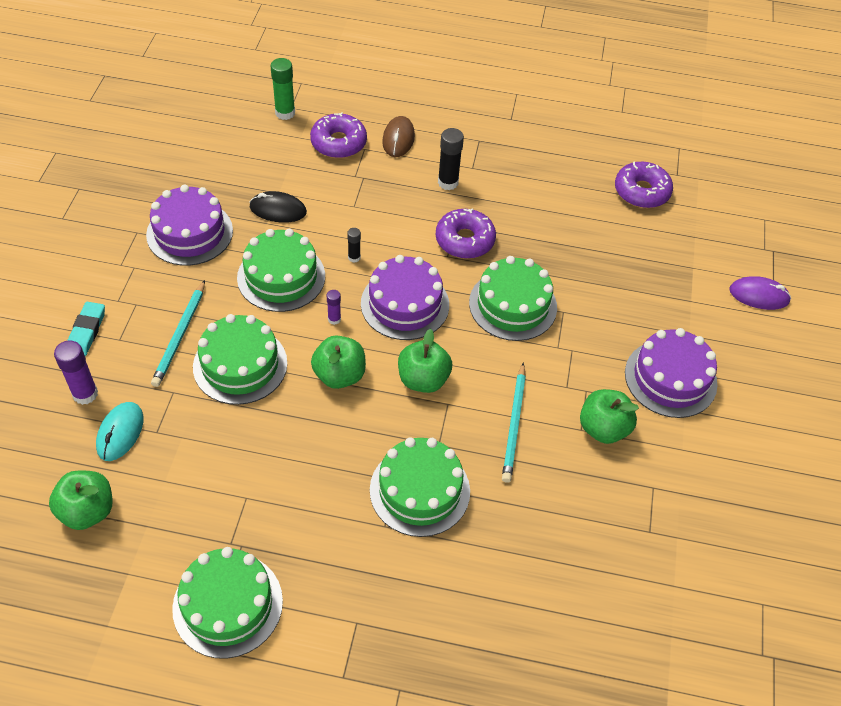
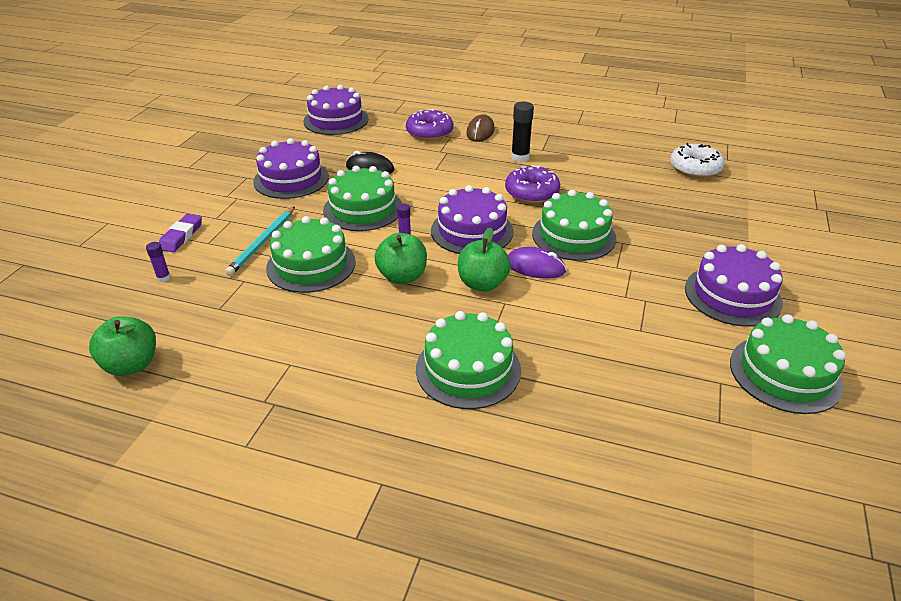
camera: 10 degrees right, 15 degrees down
(85, 394) = (163, 278): purple glue stick -> purple glue stick, size x0.56
(87, 331) = (181, 236): turquoise eraser -> purple eraser
(120, 433) = (185, 307): turquoise mouse -> none
(222, 125) = (336, 120): none -> purple cake
(228, 604) = (245, 455): green cake -> green cake (785, 373)
(285, 113) = (388, 115): green glue stick -> none
(354, 257) = (430, 199): black glue stick -> none
(514, 424) = (571, 322): turquoise pencil -> none
(603, 428) = (664, 330): green apple -> none
(641, 191) = (695, 168): purple donut -> white donut
(759, 295) = (816, 239): purple mouse -> purple mouse (535, 267)

